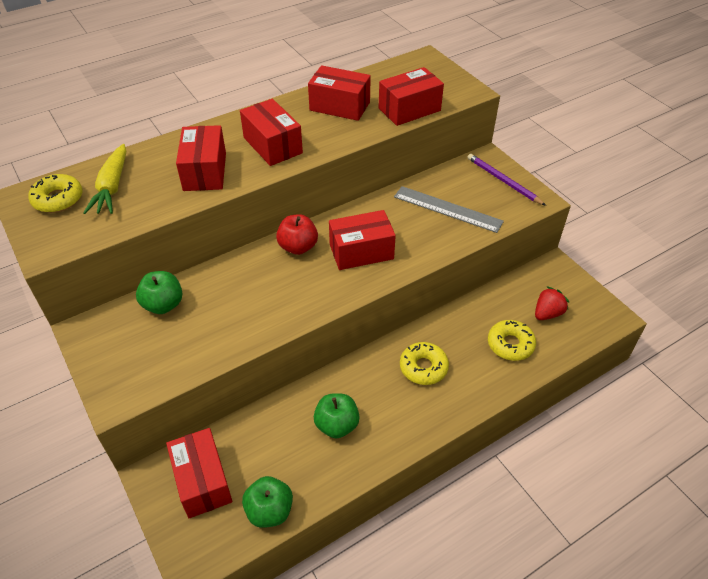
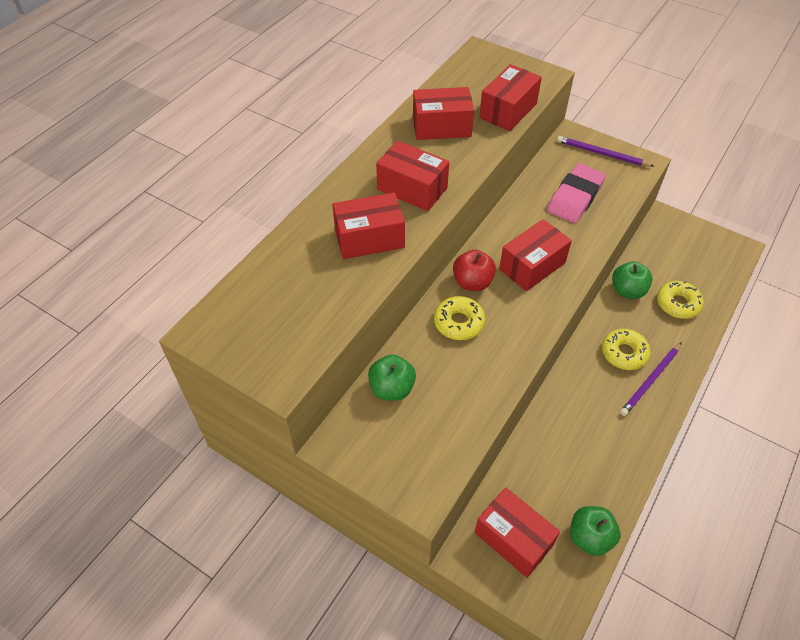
camera: 25 degrees left, 5 degrees up
(58, 199) = (244, 321): yellow donut -> yellow donut (458, 323)
(112, 186) = (289, 287): yellow carrot -> none
(205, 171) = (369, 238): red box -> red box turned 75 degrees counterclockwise
(337, 425) = (590, 436): green apple -> green apple (627, 290)
(431, 401) = (650, 380): none -> purple pencil
(447, 209) = (575, 197): grey ruler -> pink eraser
(547, 313) = (687, 264): red strawberry -> none

